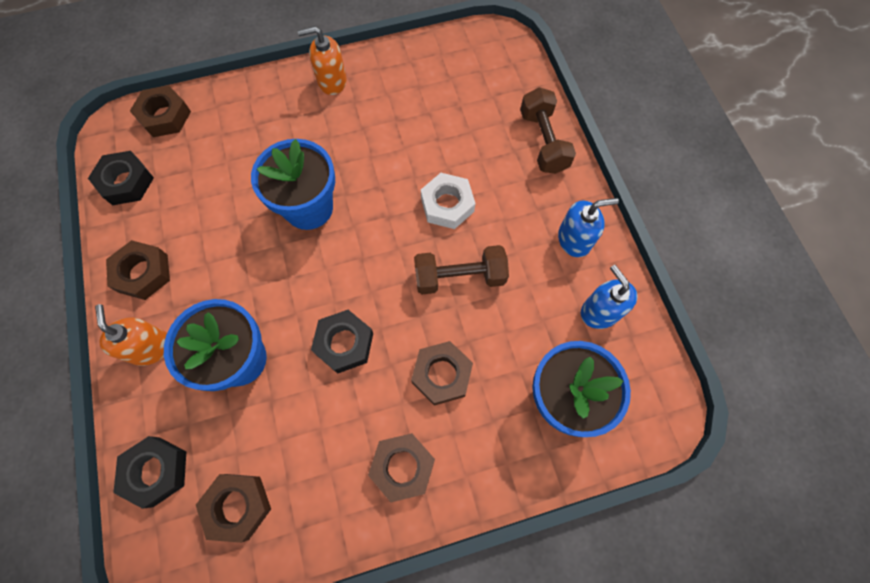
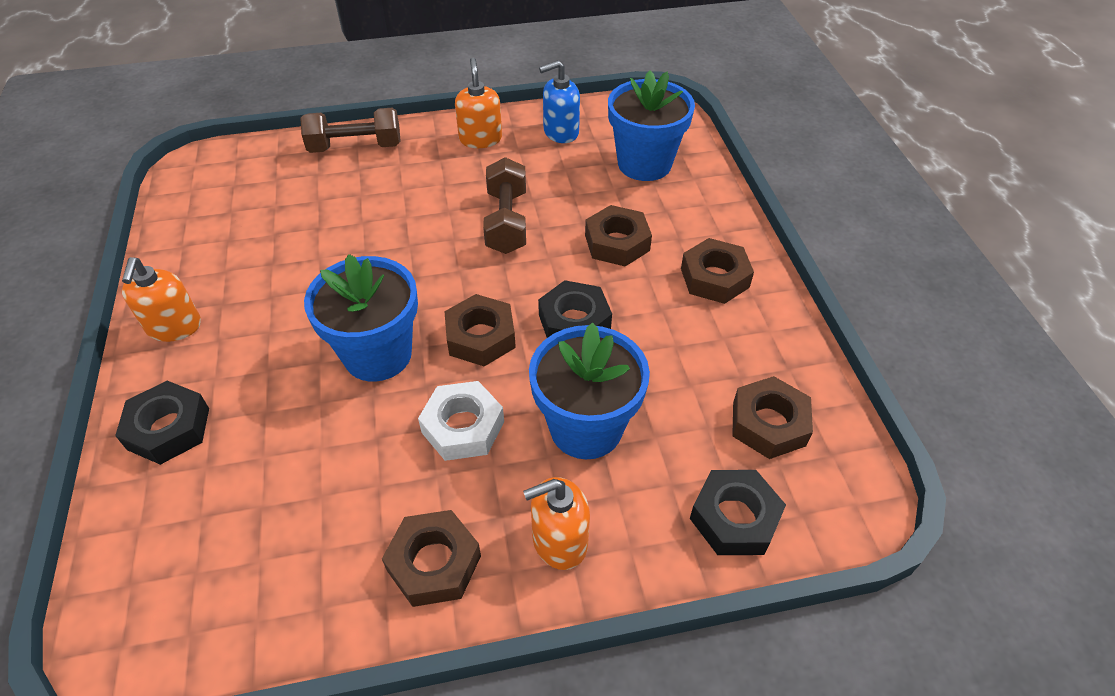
camera: 85 degrees left, 20 degrees down
(126, 182) = (249, 609): black nut -> black nut (169, 428)
(164, 116) = (130, 555): brown nut -> brown nut (480, 337)
(447, 205) = (413, 225): white nut -> white nut (463, 427)
(574, 239) = (480, 139): blue soap dispenser -> orange soap dispenser

